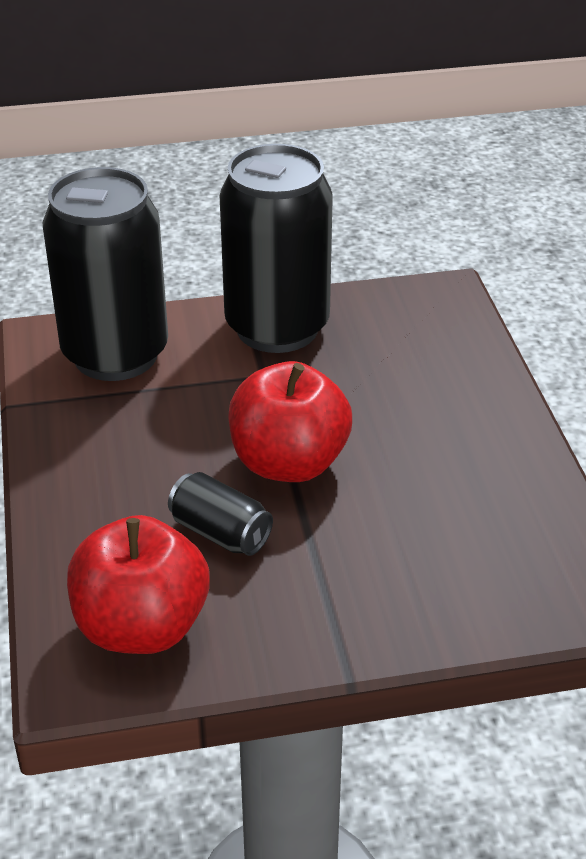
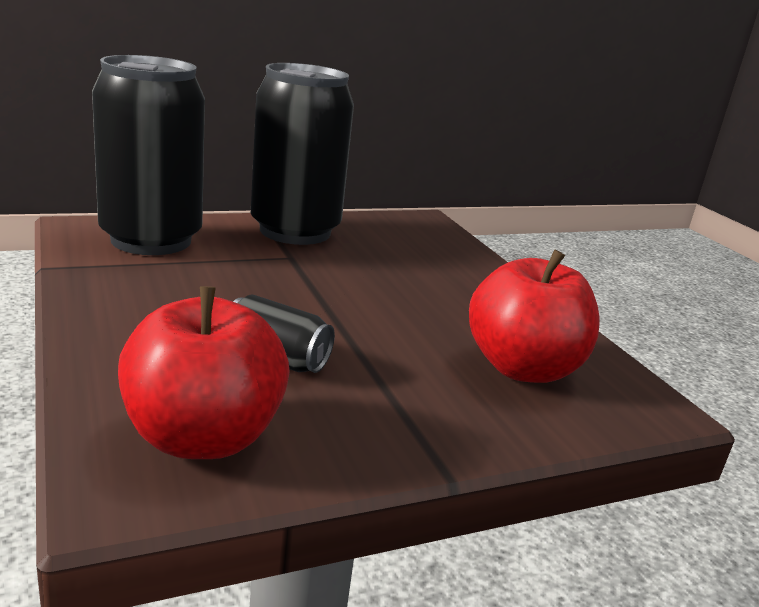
camera: 15 degrees left, 15 degrees down
(289, 463) = (330, 310): red apple -> red apple (522, 368)

